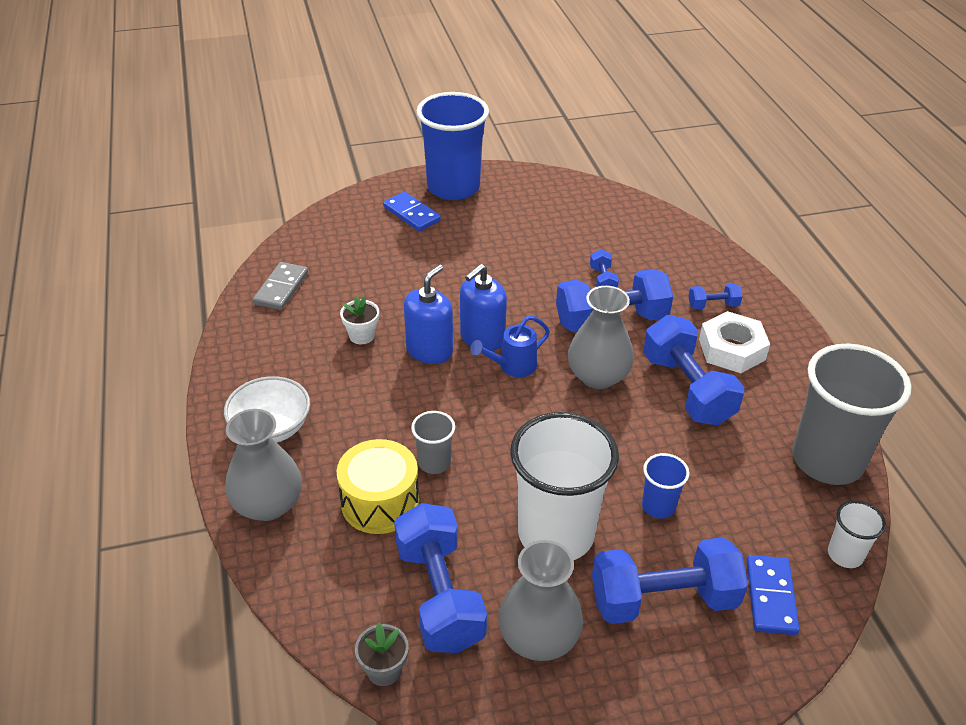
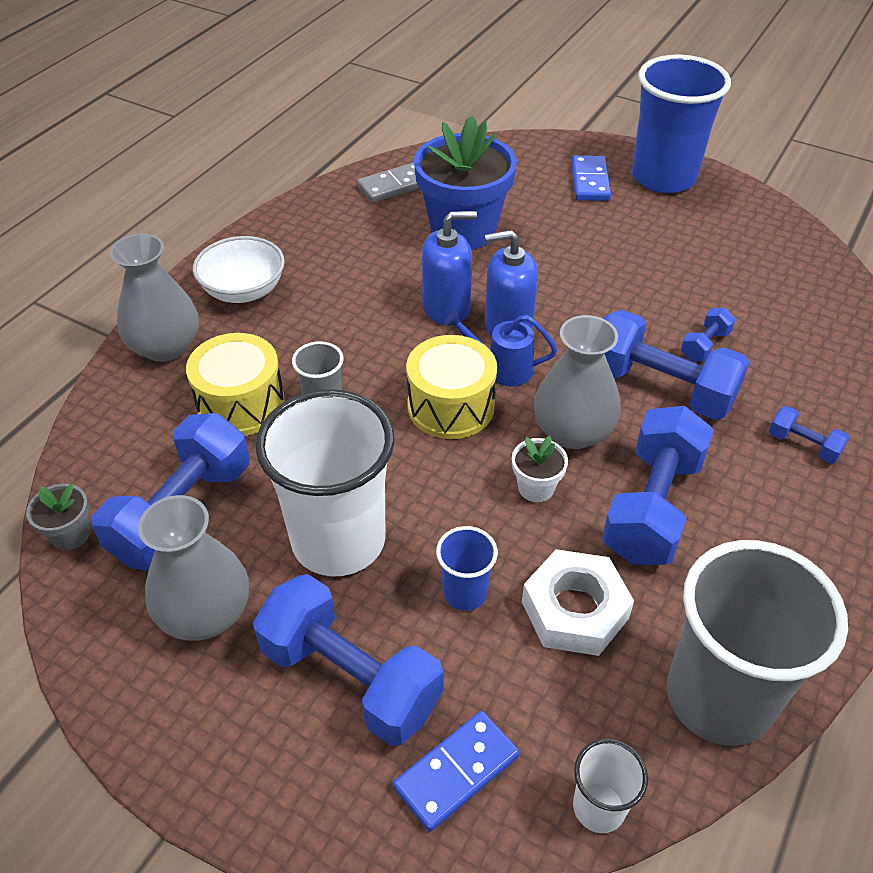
camera: 45 degrees right, 5 degrees up
(362, 335) = (407, 261): white flower pot -> white flower pot (536, 487)
(372, 293) = (463, 230): none -> blue flower pot
(513, 409) = (451, 406): none -> yellow drum
(732, 349) = (763, 503): white nut -> white nut (575, 610)

